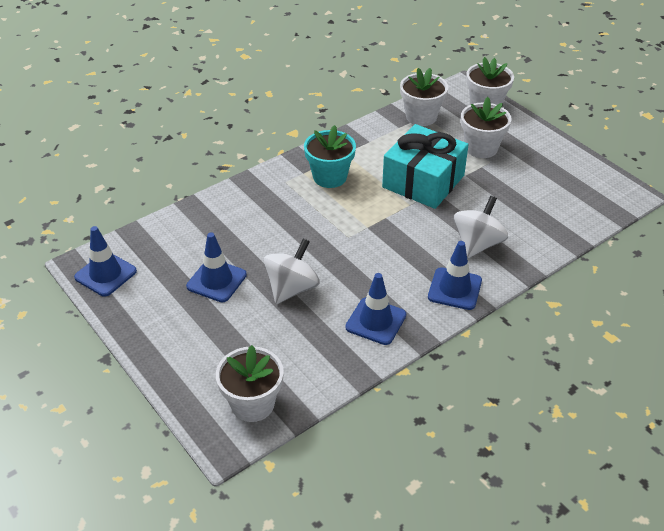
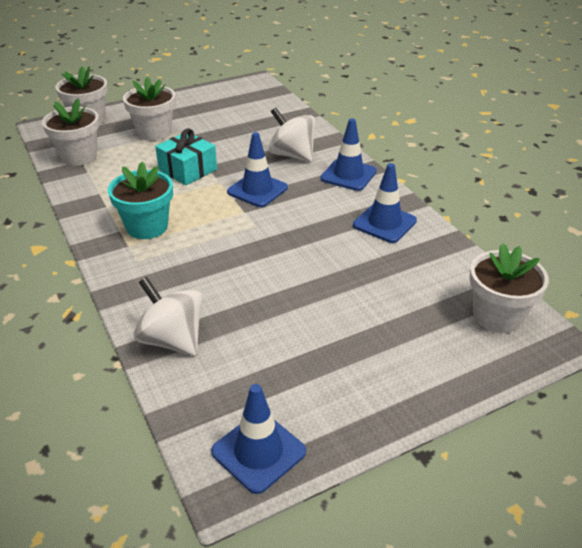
camera: 80 degrees left, 5 degrees down
(216, 280) = (300, 332): blue traffic cone -> blue traffic cone (257, 190)
(292, 288) = (327, 272): white spinning top -> white spinning top (172, 340)
(423, 181) = (188, 170): turquoise gift -> turquoise gift, size x0.64

